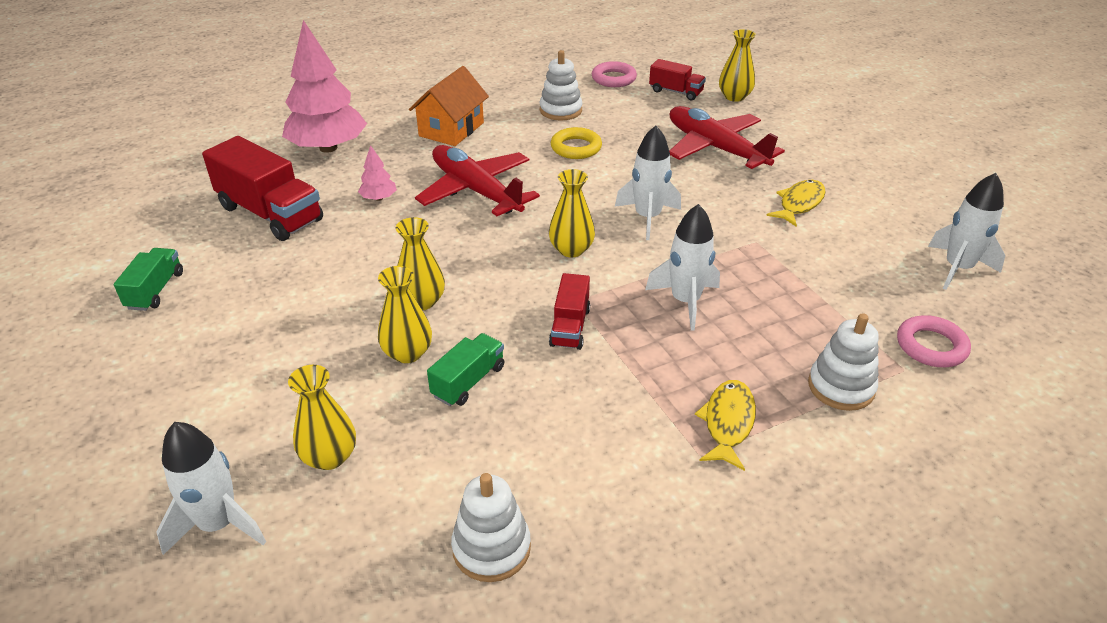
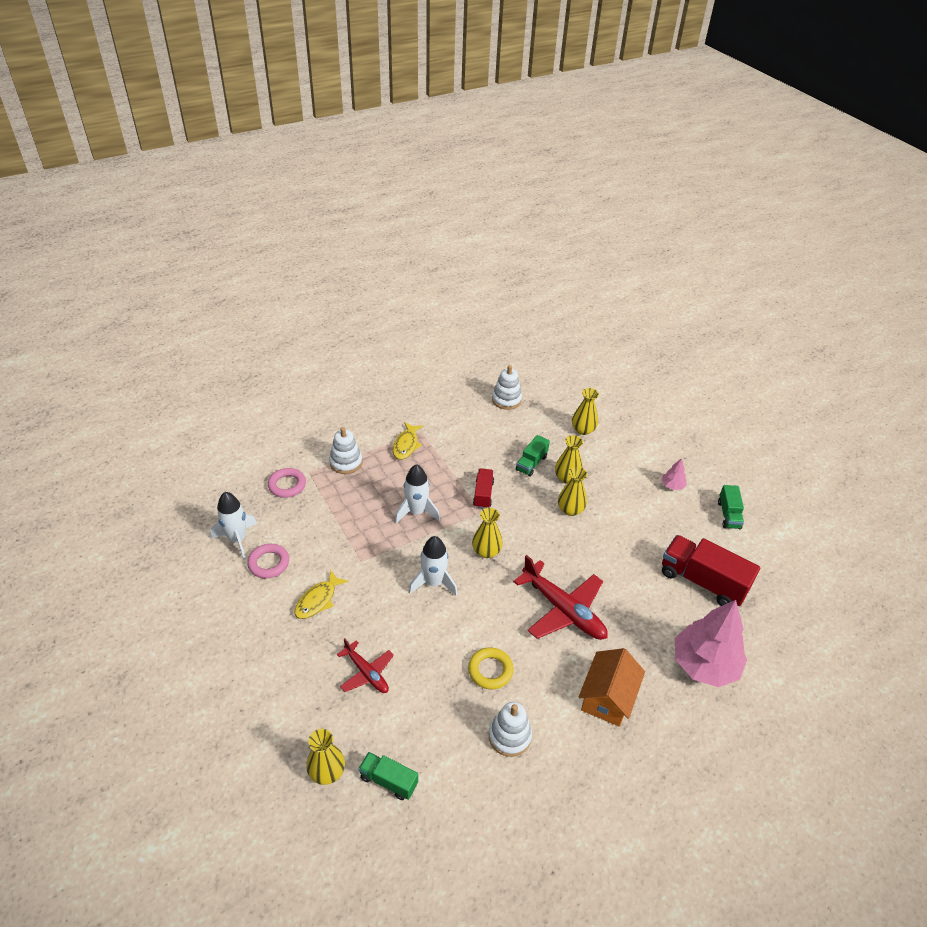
camera: 175 degrees right, 5 degrees up
(219, 524) = (614, 406): white rocket -> none
(379, 198) = (633, 599): pink tree -> pink tree (672, 485)
(613, 78) = (456, 811): pink ring -> pink ring (269, 563)
(676, 92) = (388, 781): red truck -> green truck
(716, 148) = (366, 672): red plane -> red plane, size x0.58

